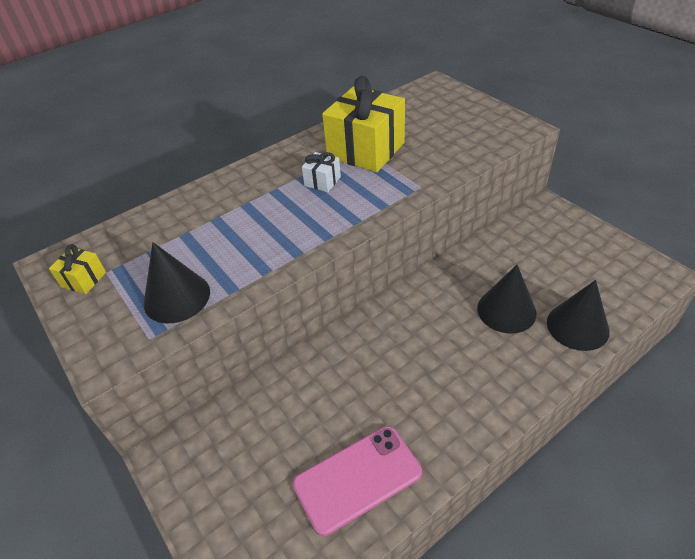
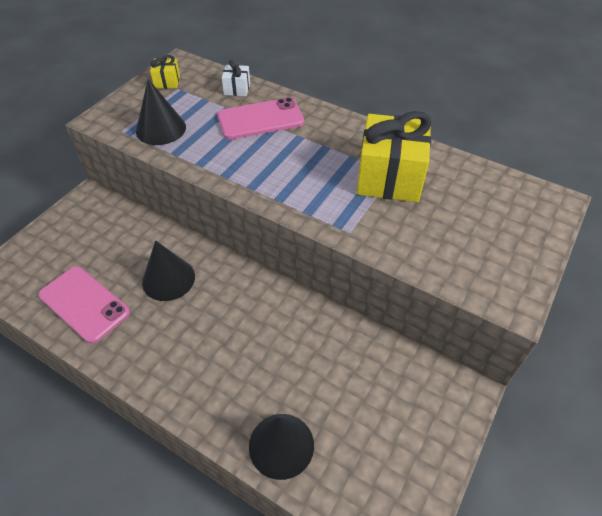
camera: 65 degrees right, 5 degrees up
(225, 212) = (260, 119): none -> pink phone
(322, 181) = (325, 162): white gift -> white gift (237, 89)
(506, 310) = (282, 374): black cone -> black cone (168, 279)

